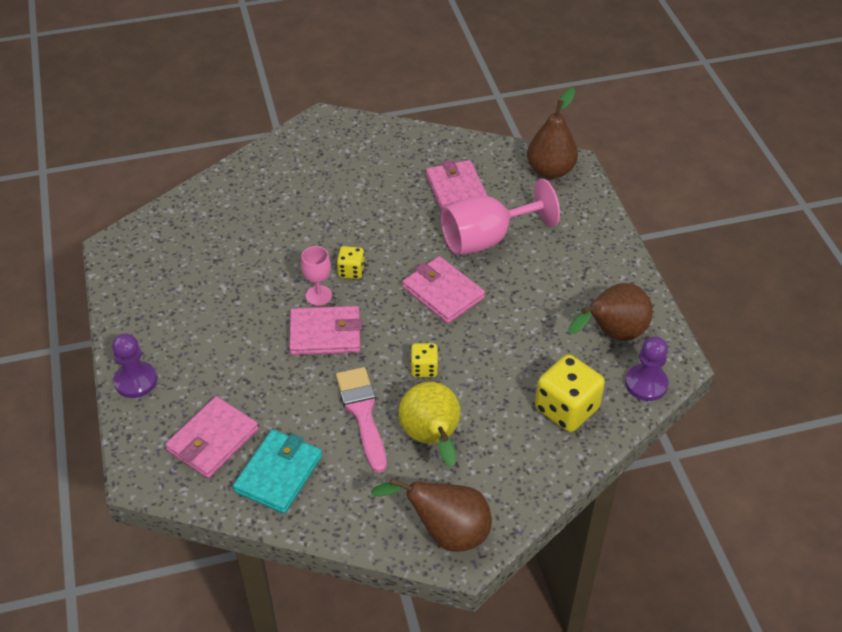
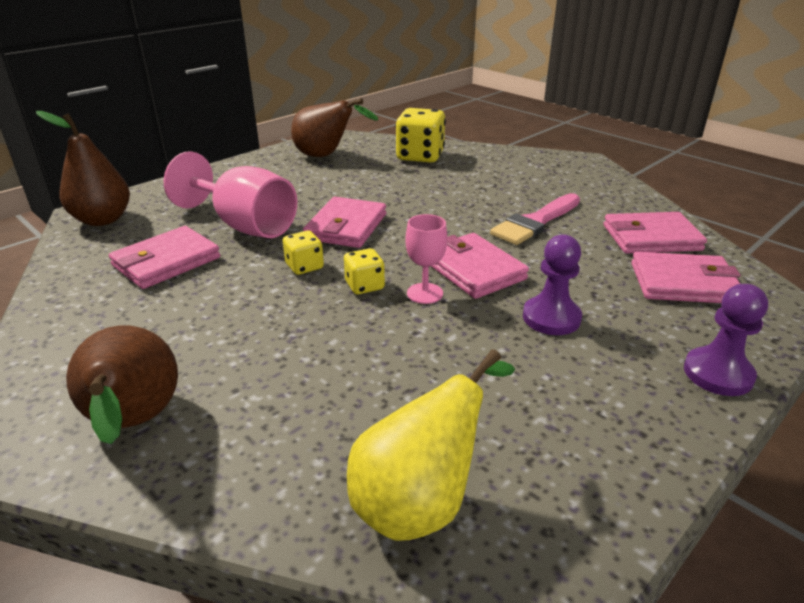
camera: 120 degrees left, 15 degrees down
(279, 474) = (651, 238): turquoise wallet -> pink wallet
(424, 368) = (450, 211): yellow dice -> yellow dice (304, 266)
(432, 439) = (515, 190): yellow pear -> yellow pear (421, 501)
(446, 532) = (580, 168): brown pear -> brown pear (135, 424)
(646, 384) = (365, 140): purple pawn -> purple pawn (551, 318)

